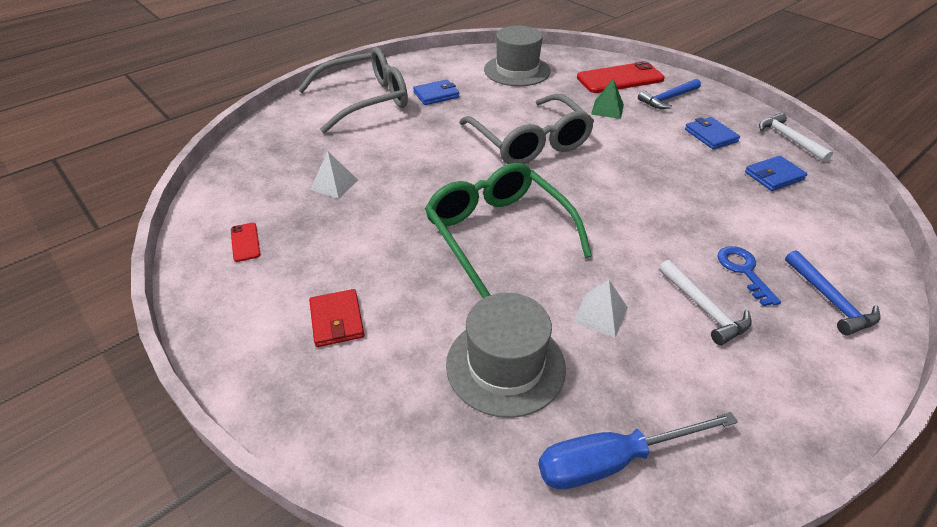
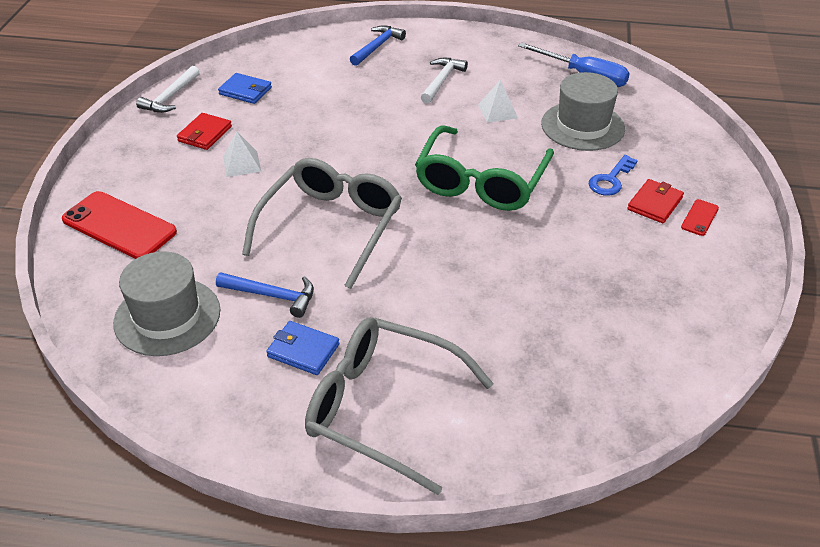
camera: 130 degrees left, 0 degrees up
(245, 242) = (676, 305): red phone -> red phone (699, 218)
(334, 184) = (549, 309): white pyramid -> white pyramid (242, 164)
(607, 109) = (209, 207): green pyramid -> none
(668, 99) = (146, 178): blue hammer -> blue hammer (272, 296)
(710, 135) = (205, 134): blue wallet -> red wallet
(744, 271) = (386, 77): blue key -> blue key (610, 180)

